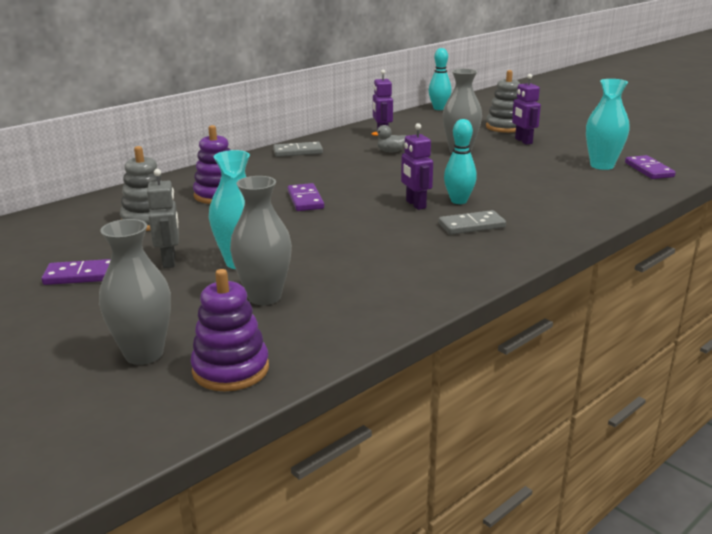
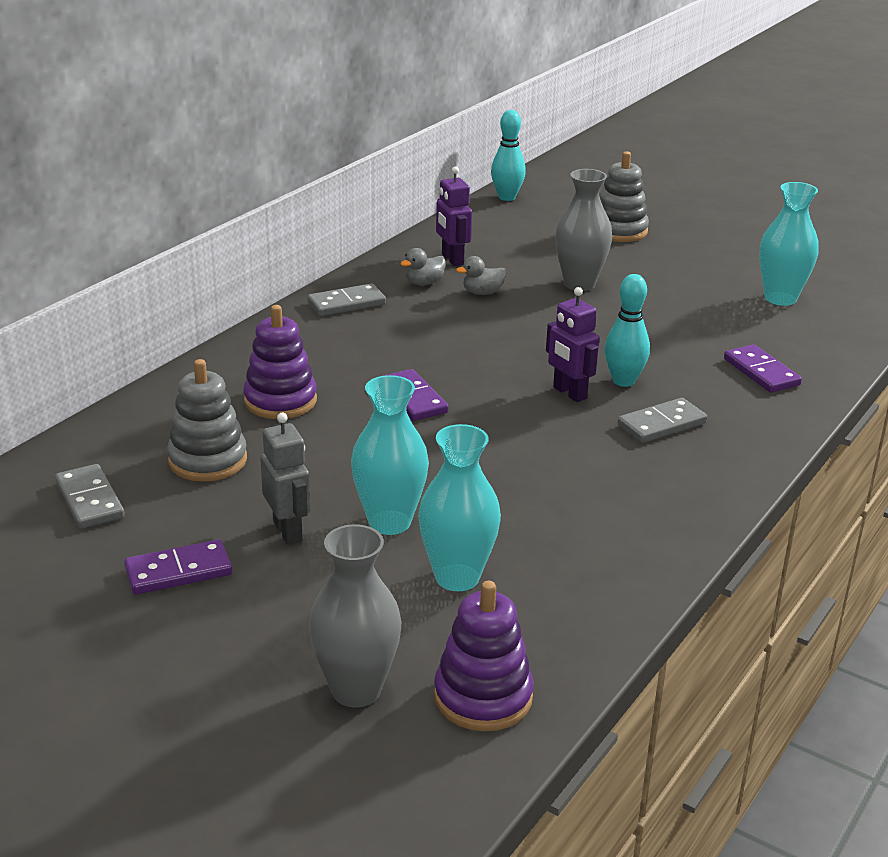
camera: 15 degrees left, 5 degrees up
(59, 234) = (89, 500): none -> grey domino
(264, 297) = (457, 577): grey vase -> turquoise vase
(355, 145) = (424, 283): none -> grey duck
(523, 141) = (657, 258): purple robot -> none
(649, 170) = (842, 301): purple domino -> purple domino (761, 372)

